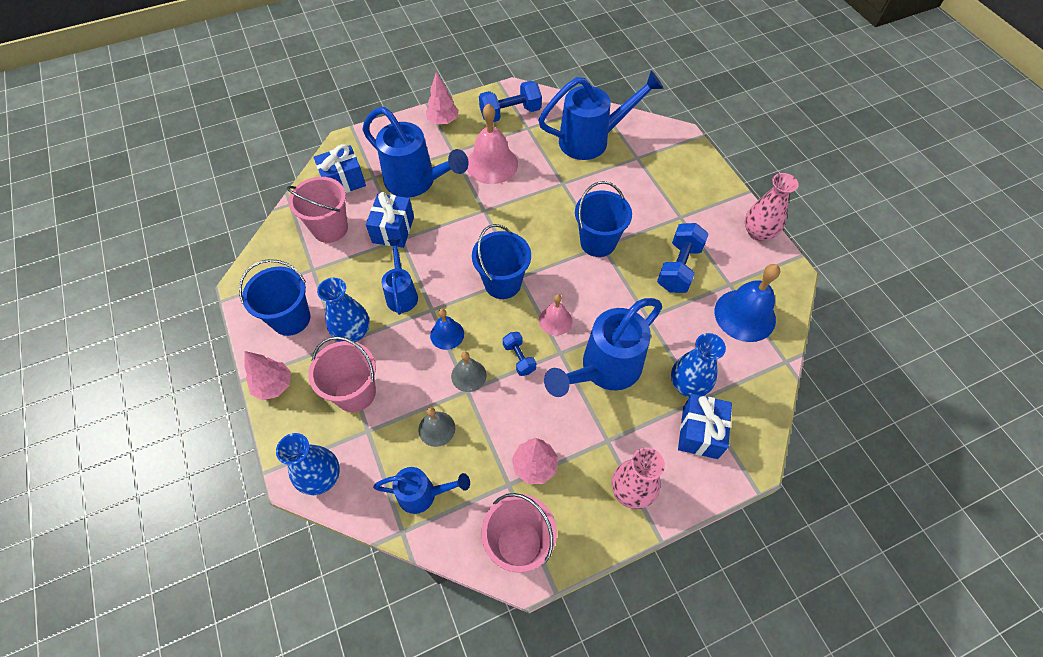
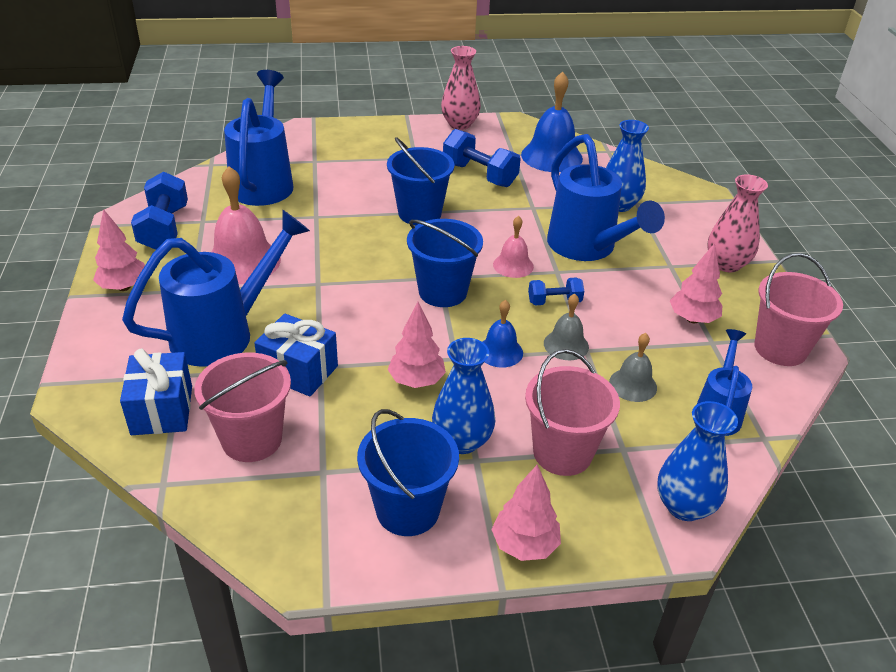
camera: 75 degrees left, 20 degrees down
(402, 293) = (416, 381): blue watering can -> pink tree
(700, 432) = (671, 212): blue gift -> none

